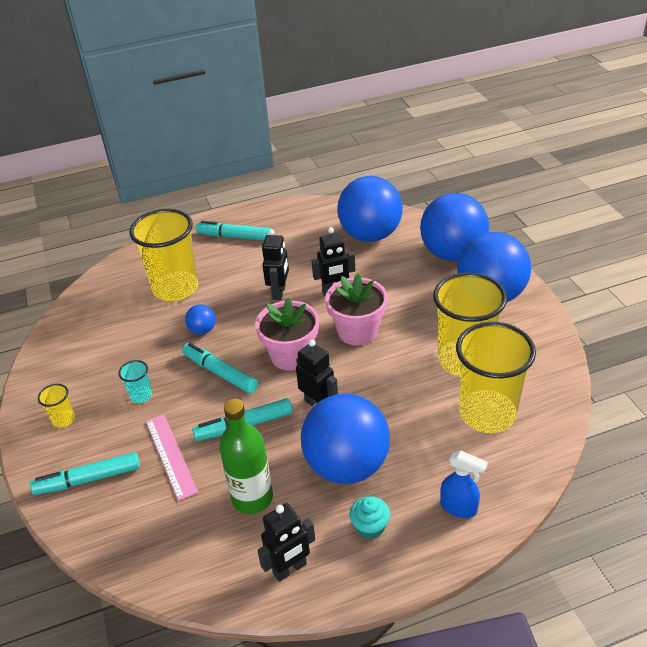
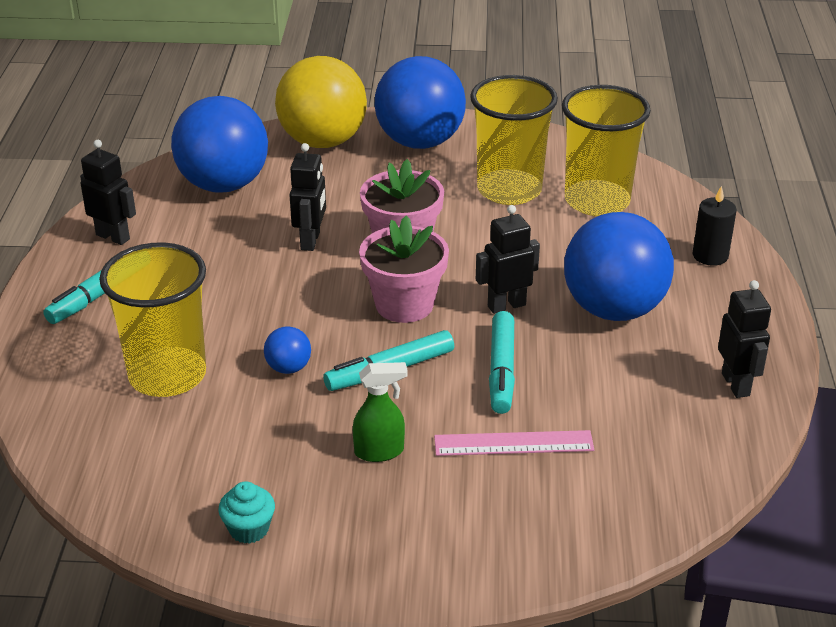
camera: 70 degrees left, 5 degrees down
(63, 419) = (372, 540): yellow cup -> none
(89, 479) = (510, 529): turquoise marker -> none
(141, 395) = (380, 451): turquoise cup -> green spray bottle
(252, 498) = (622, 389): green bottle -> none
(279, 292) = (270, 284): black robot -> black robot (113, 237)
(370, 527) = (706, 316): turquoise cupcake -> turquoise cupcake (249, 529)
(452, 254) = (323, 141): blue ball -> yellow ball
(459, 508) = (710, 255): blue spray bottle -> black candle

